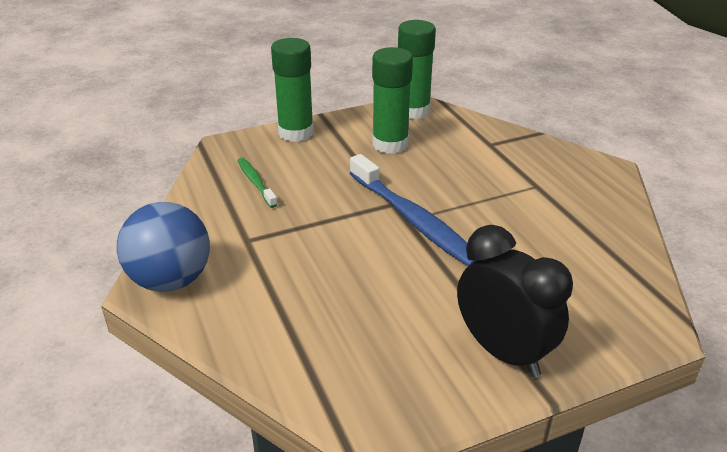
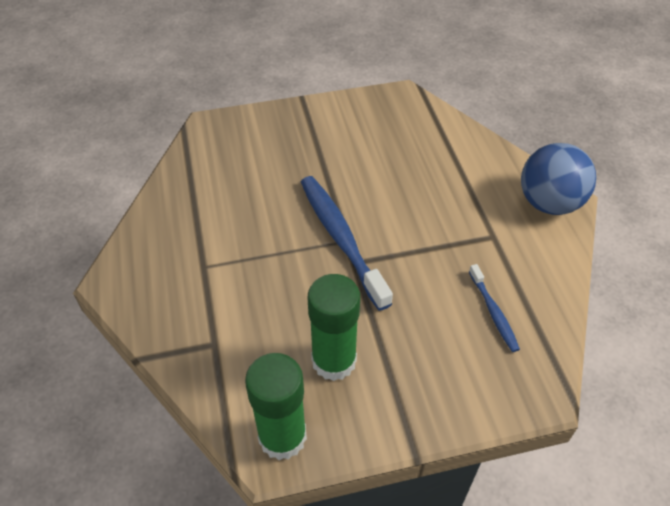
camera: 170 degrees left, 15 degrees up
(256, 182) = (493, 312): green toothbrush -> blue toothbrush
(296, 133) = (450, 405): green glue stick -> none
(503, 352) = (316, 123): black clock -> none

